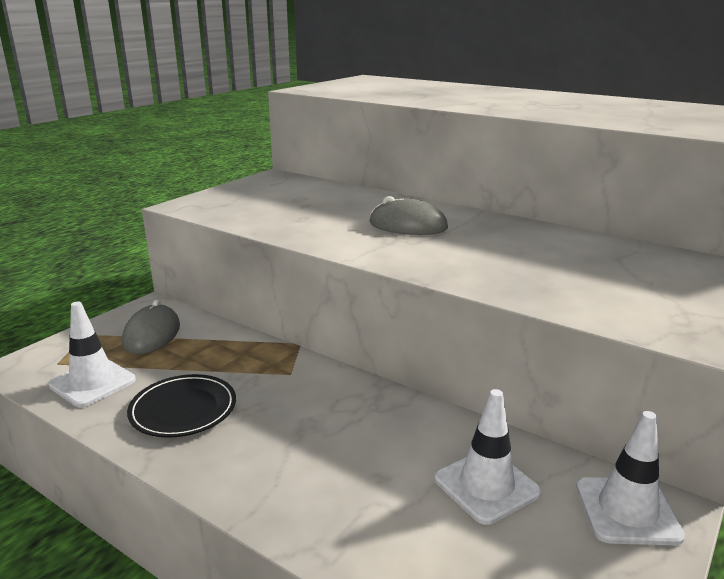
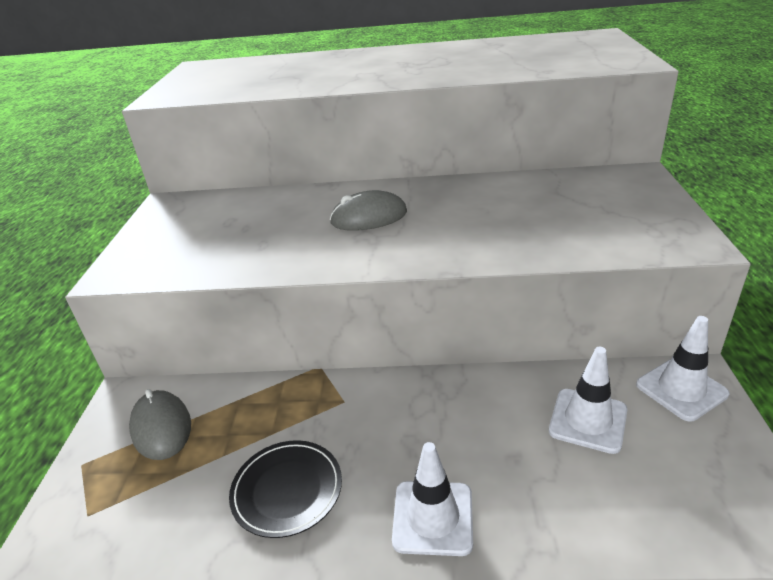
camera: 30 degrees left, 10 degrees up
(92, 383) = (158, 514): white traffic cone -> white traffic cone (433, 517)

